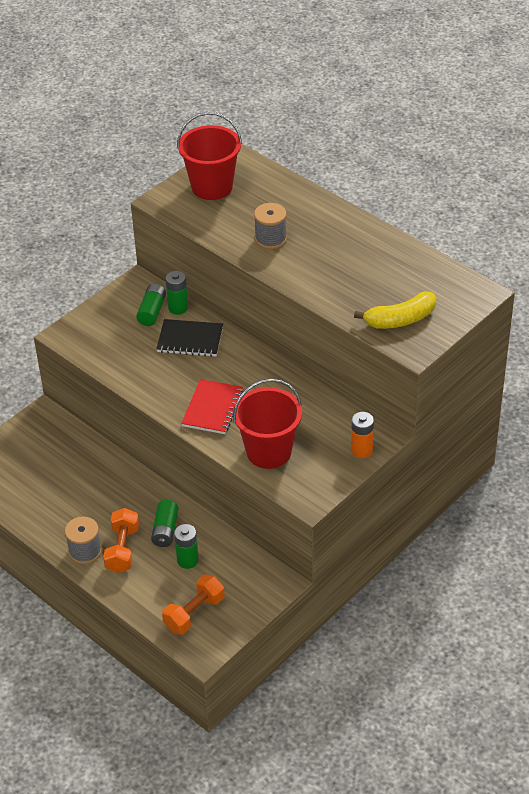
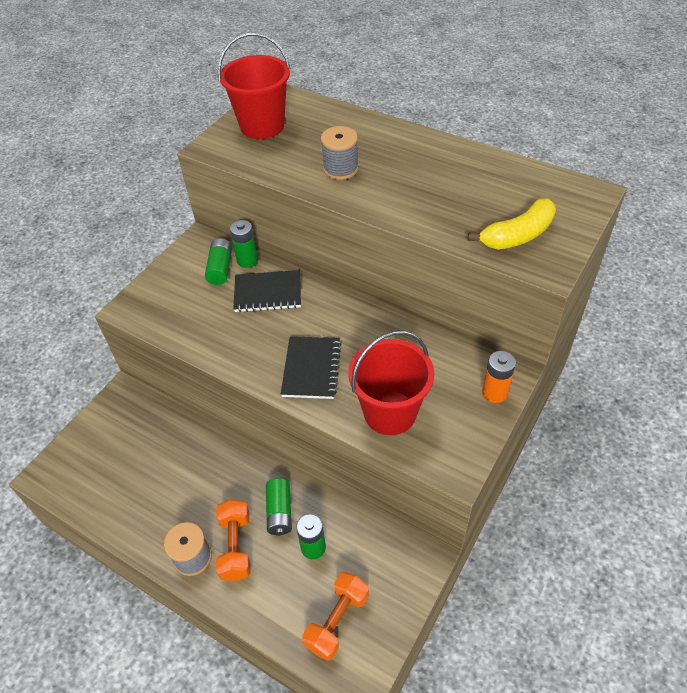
camera: 10 degrees left, 5 degrees up
(212, 408) = (311, 369): red notebook -> black notebook

